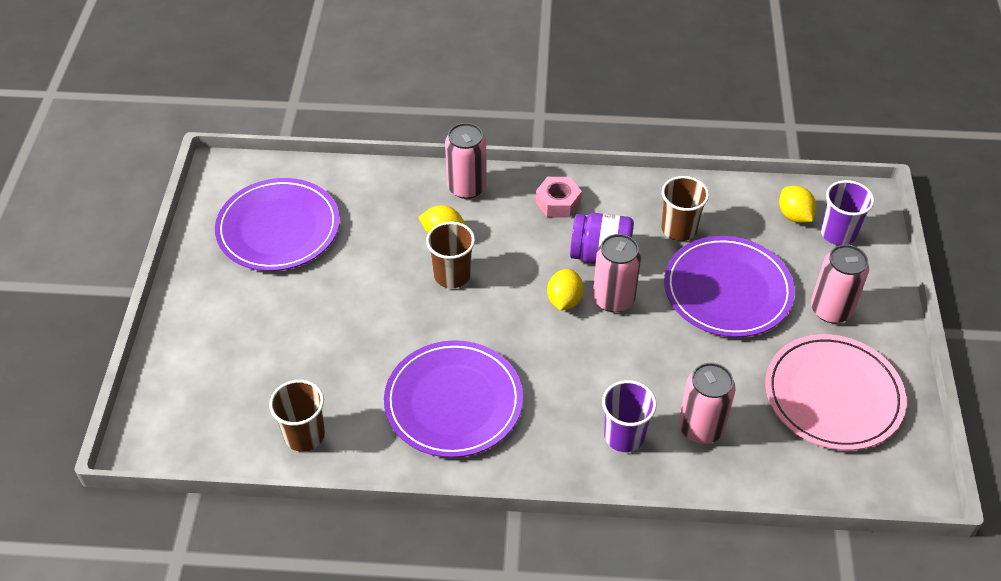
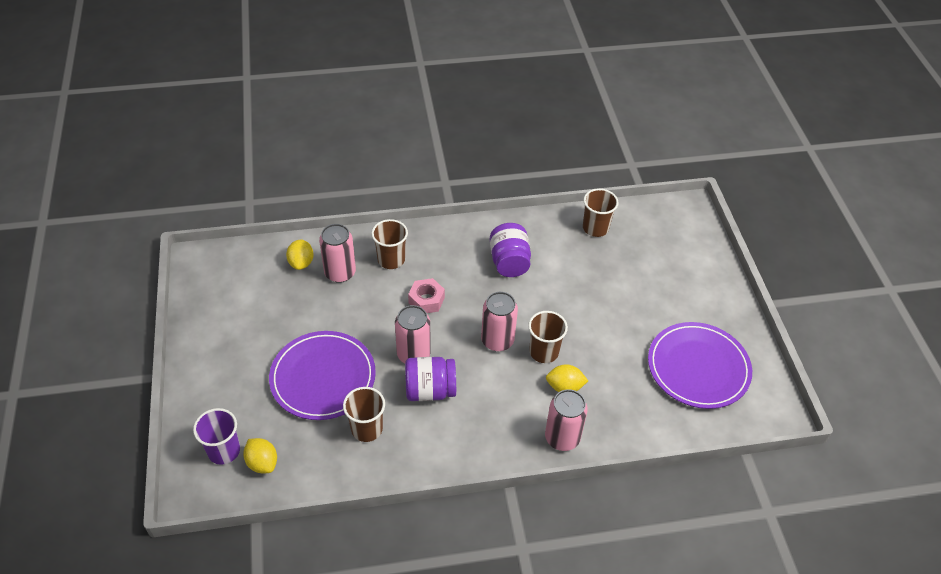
camera: 165 degrees right, 0 degrees up
(453, 402) = (509, 262): purple plate -> purple jar
(558, 202) = (477, 437): pink nut -> pink nut (426, 300)
(564, 300) = (451, 346): yellow lemon -> yellow lemon (301, 263)
(624, 436) = (391, 259): purple cup -> brown cup
(831, 310) = (239, 375): pink can -> pink can (497, 340)
(833, 395) = (246, 309): pink plate -> none

